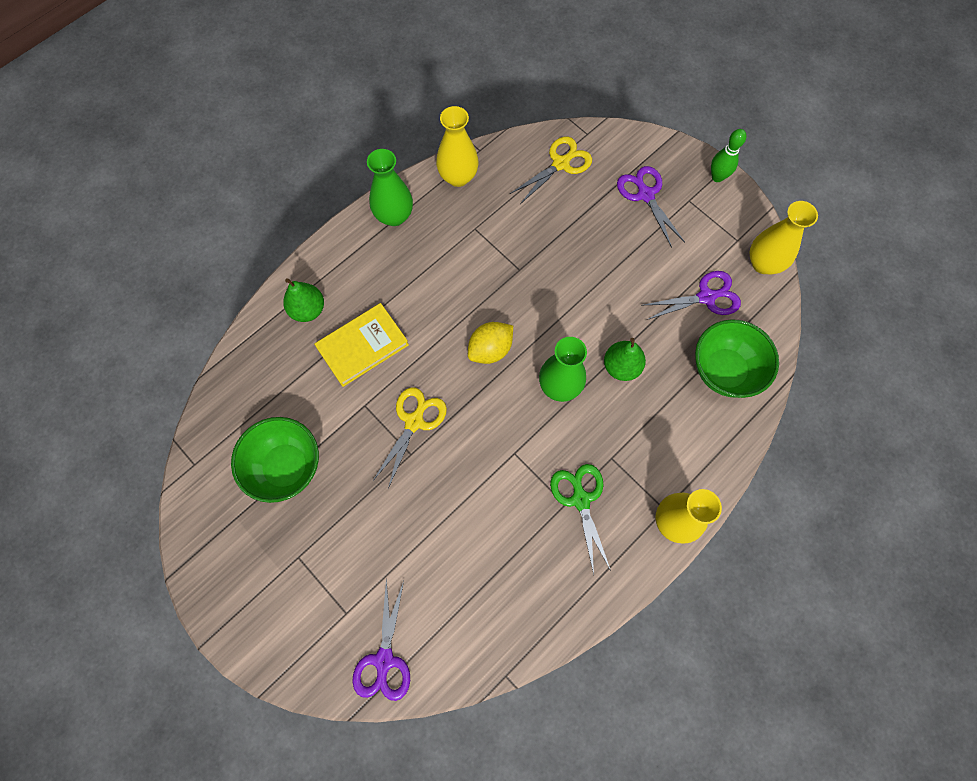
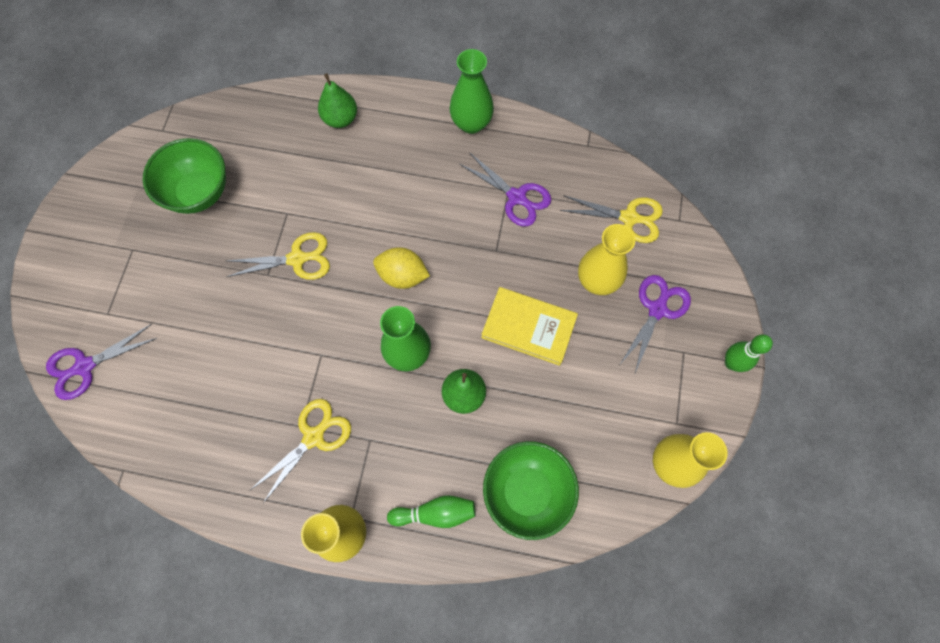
camera: 55 degrees right, 0 degrees up
(362, 346) = (337, 178): yellow book -> yellow book (528, 327)
(458, 177) = (547, 146): yellow vase -> yellow vase (597, 281)
(580, 499) = (314, 436): green scissors -> yellow scissors
(700, 444) = (435, 513): none -> green bowling pin
(706, 297) = (592, 430): purple scissors -> purple scissors (517, 198)

